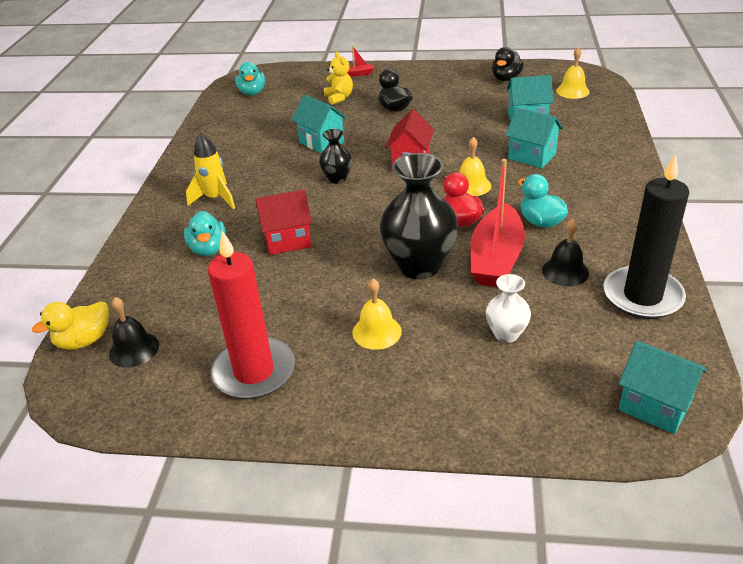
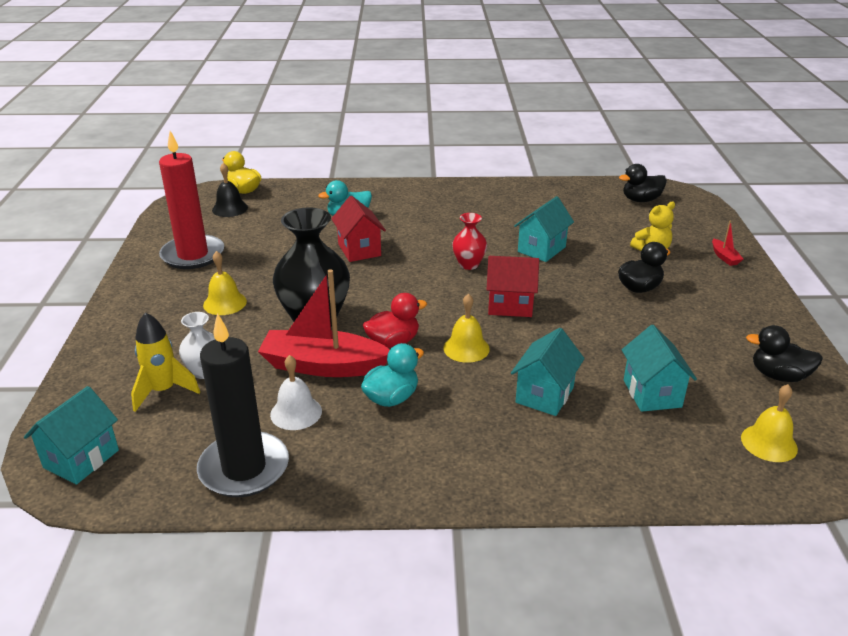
camera: 80 degrees right, 5 degrees down
(215, 199) = (425, 210): yellow rocket -> yellow rocket (163, 391)
(252, 92) = (641, 200): turquoise duck -> black duck
(337, 178) = (469, 264): black vase -> red vase
(565, 271) = (296, 412): black bell -> white bell

